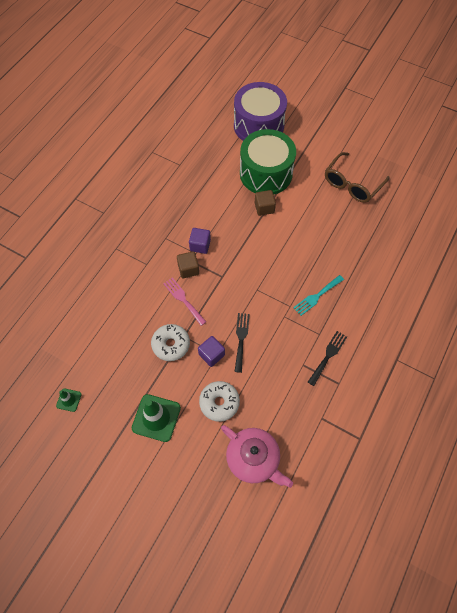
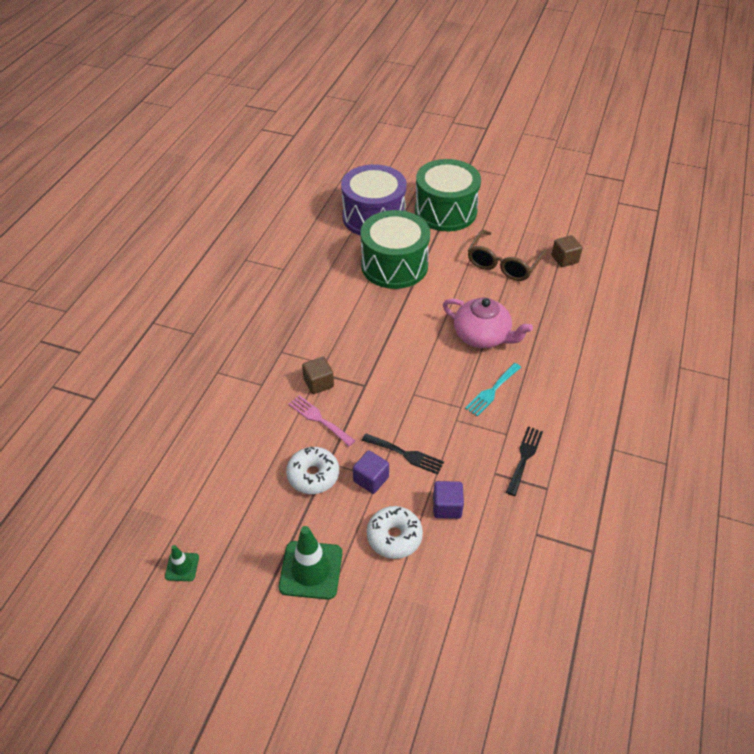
camera: 10 degrees left, 15 degrees down
(200, 245) = (328, 354): purple cube -> purple cube (447, 507)
(241, 339) = (406, 454): black fork -> black fork turned 120 degrees clockwise
(253, 459) = (457, 601): pink teapot -> pink teapot (482, 336)
(264, 208) = (401, 302): brown cube -> brown cube (564, 259)
(317, 128) = (445, 211): none -> green drum

